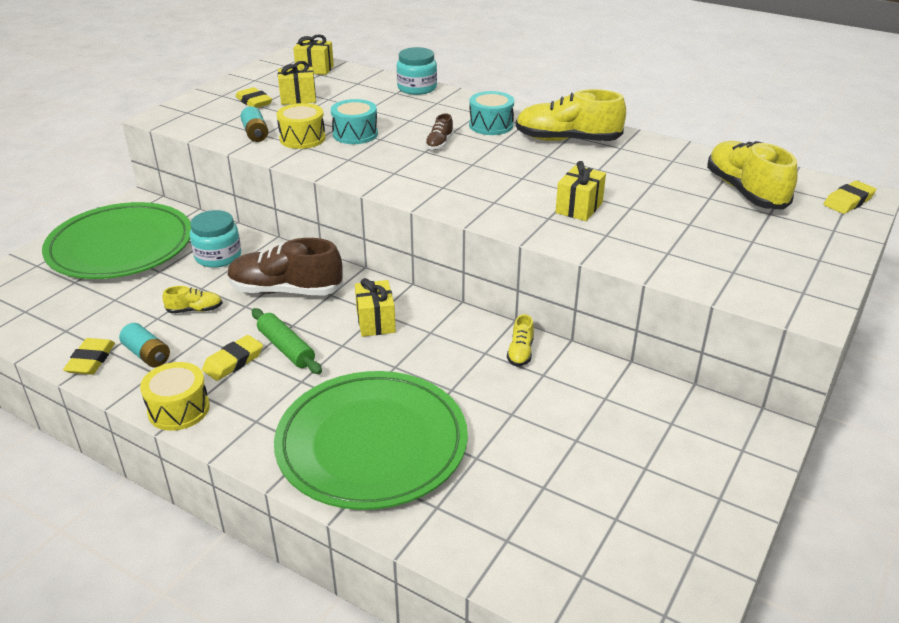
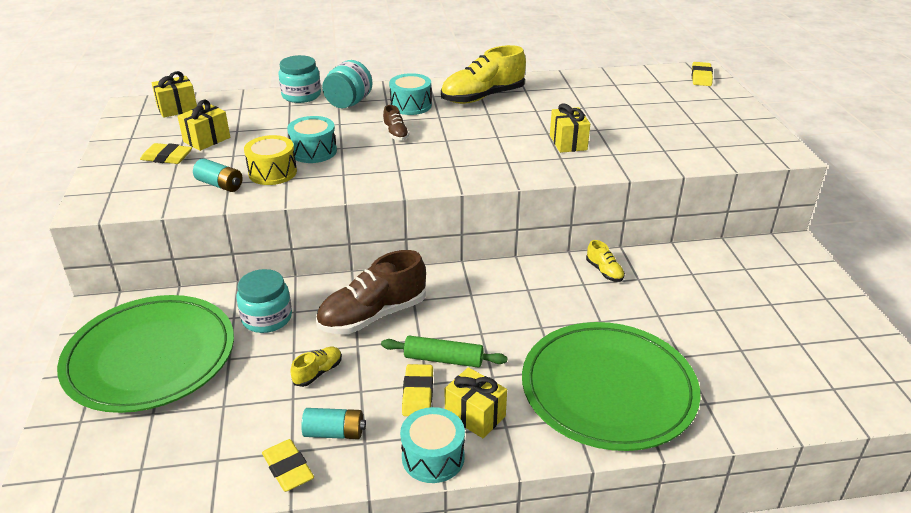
camera: 40 degrees left, 0 degrees up
(179, 409) = (433, 457): yellow drum -> turquoise drum
(375, 322) = (479, 302): yellow gift -> yellow gift (475, 415)
(443, 106) = (348, 103): none -> turquoise jar
(745, 191) = (642, 92): yellow shoe -> none

